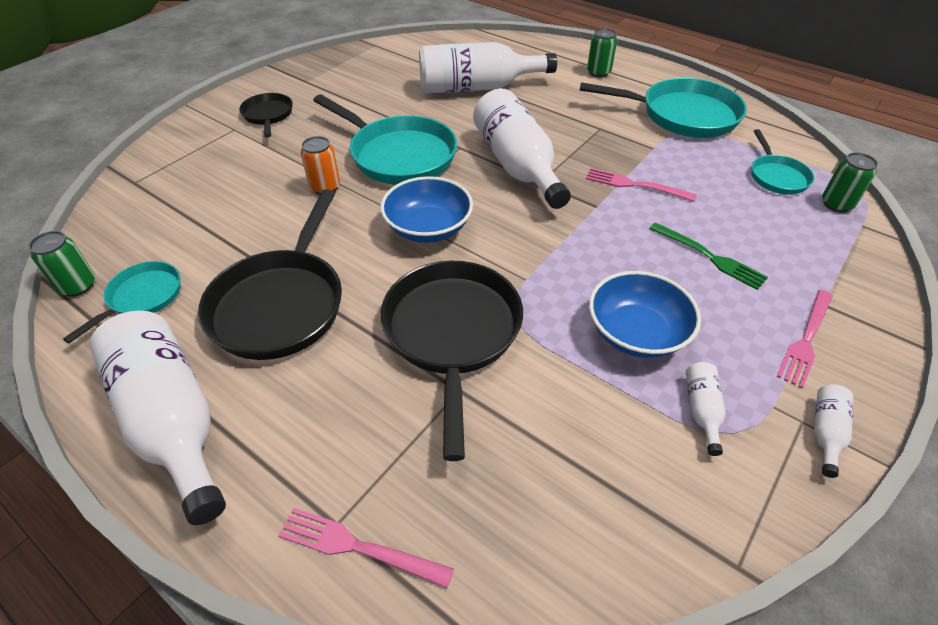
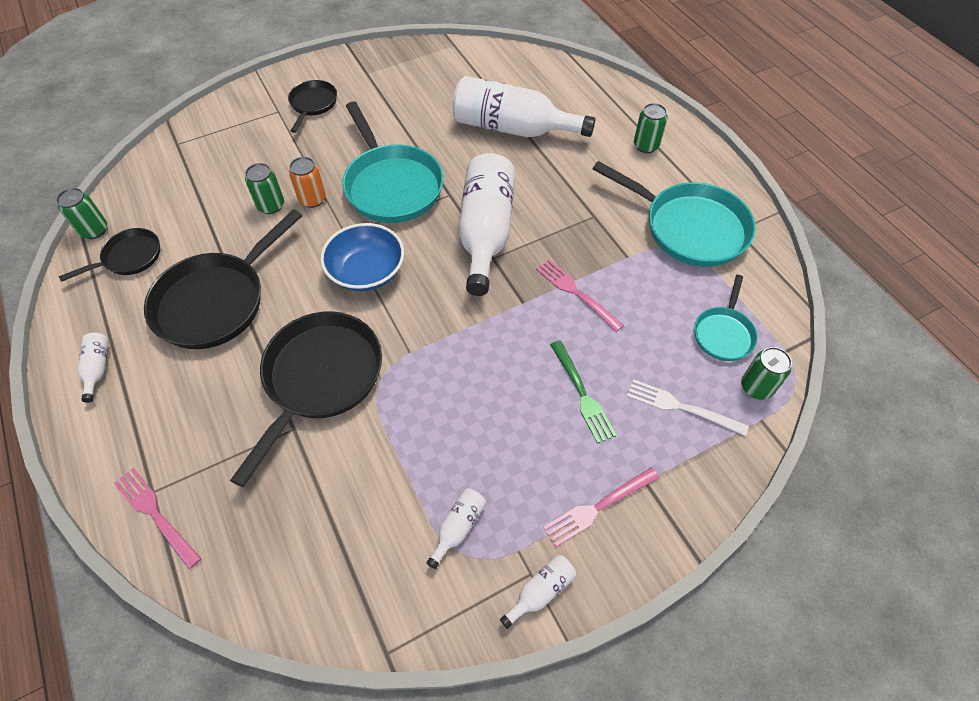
camera: 25 degrees right, 10 degrees up
(142, 297) = (129, 257): turquoise pan -> black pan
(172, 420) = (98, 368): white bottle -> white bottle, size x0.41
(283, 204) = (271, 205): none -> green can
(636, 333) = (460, 439): blue bowl -> none
(795, 238) = (680, 407): none -> white fork

